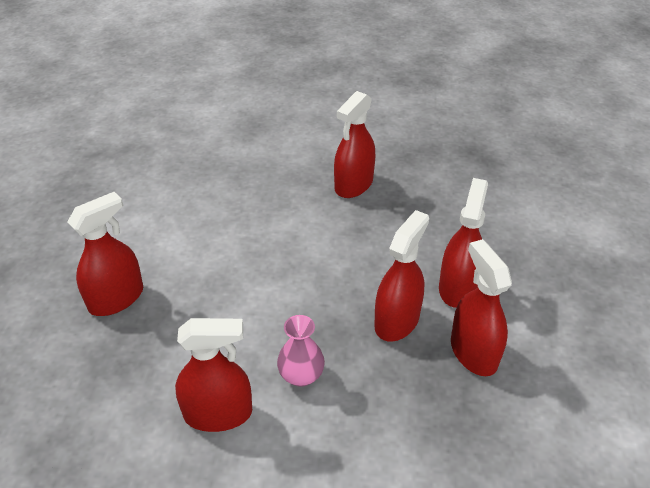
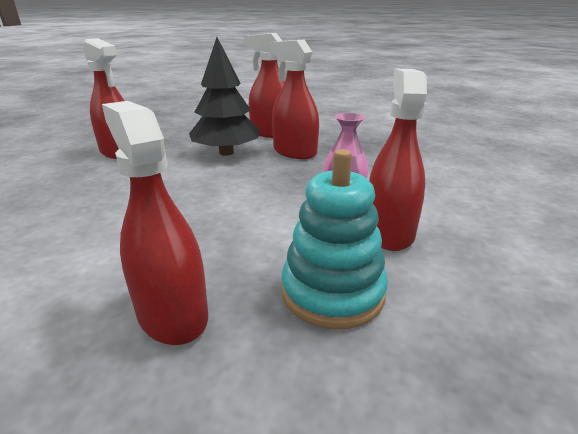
camera: 80 degrees left, 15 degrees down
(134, 376) = (332, 292): none -> turquoise stacking toy
(376, 262) = (226, 152): none -> black tree
(473, 352) = (331, 135): red spray bottle -> none

